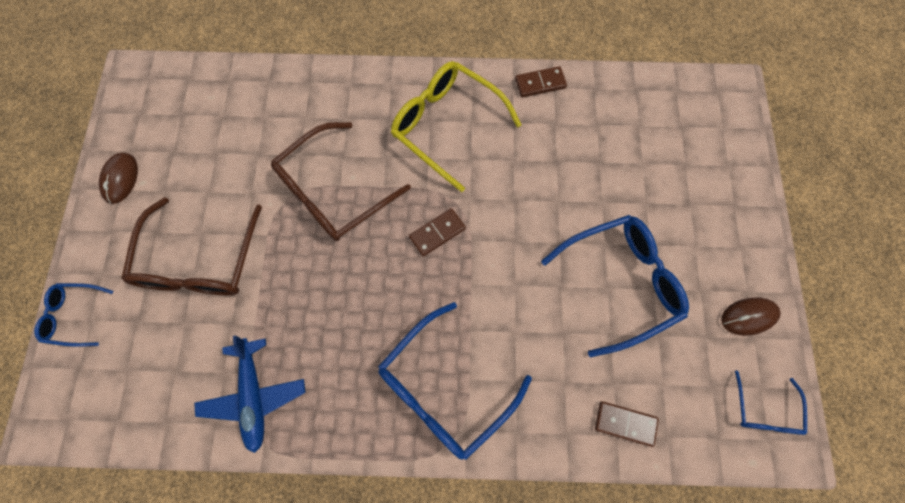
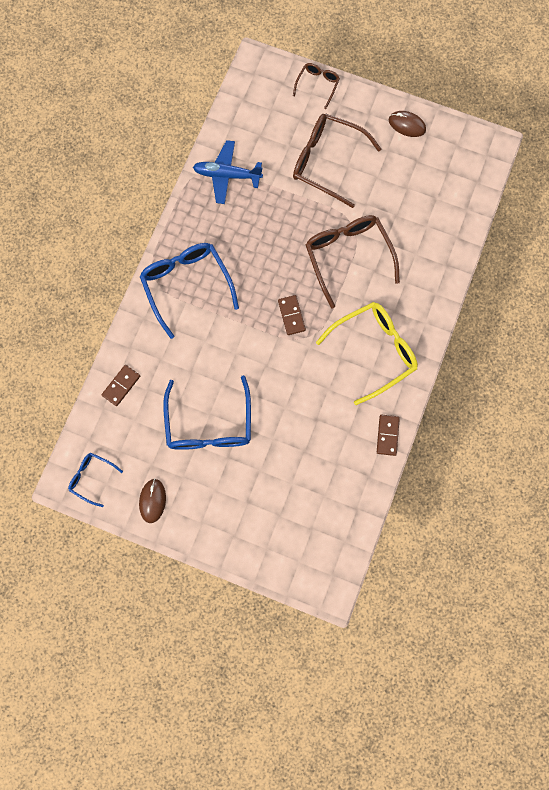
camera: 110 degrees right, 5 degrees up
(75, 315) = (317, 86): blue glasses -> brown glasses

